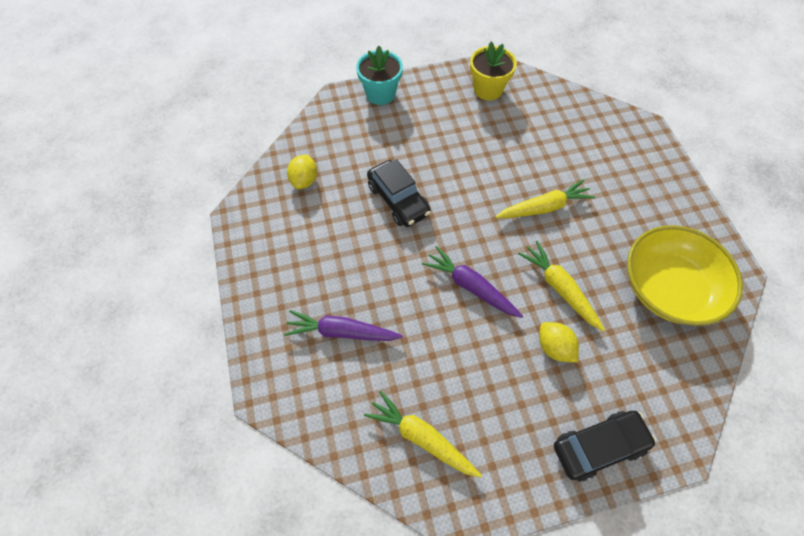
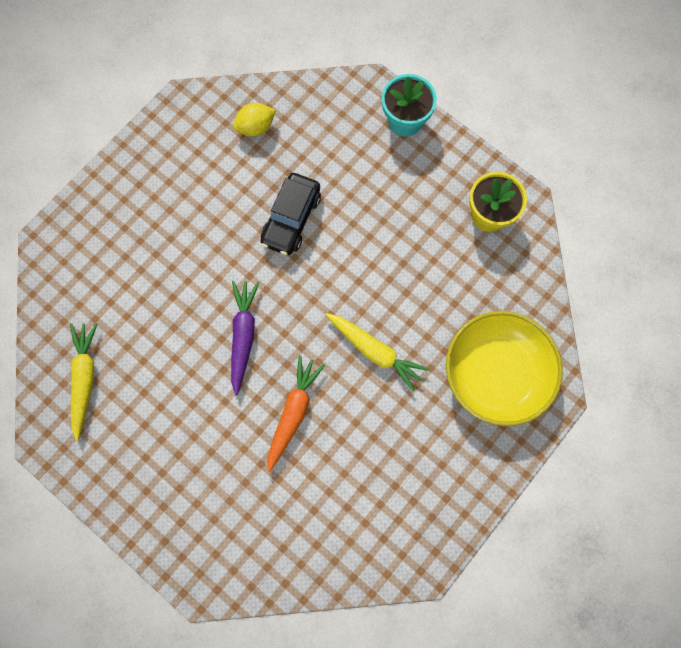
camera: 55 degrees right, 15 degrees up
(341, 332) = (132, 260): purple carrot -> none
(554, 348) = (230, 439): yellow lemon -> none
(559, 288) = (293, 412): yellow carrot -> orange carrot
(599, 447) = (163, 521): black car -> none
(668, 288) = (360, 510): yellow bowl -> yellow bowl (496, 373)

